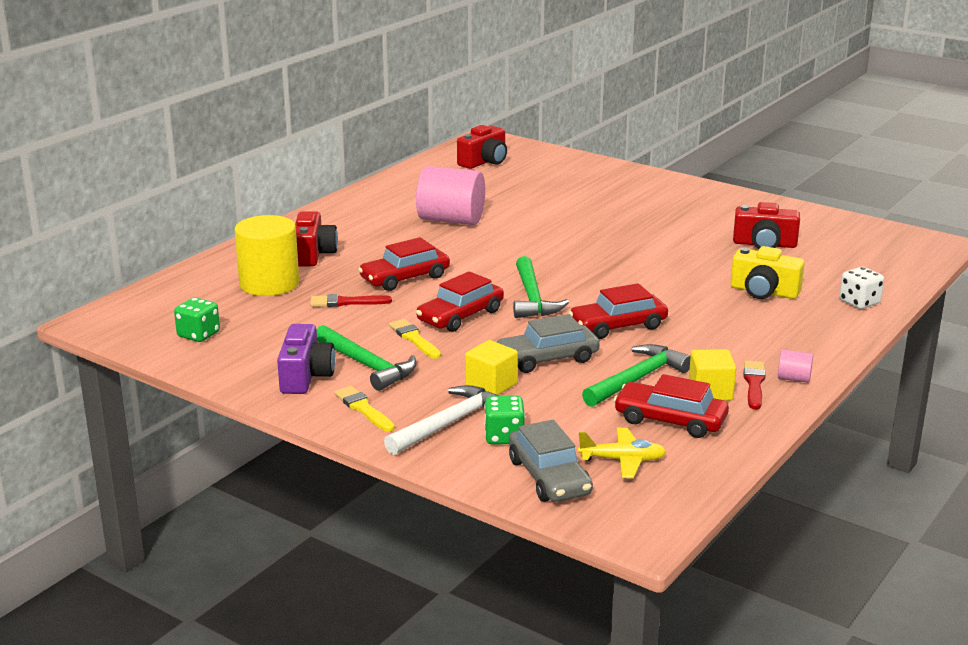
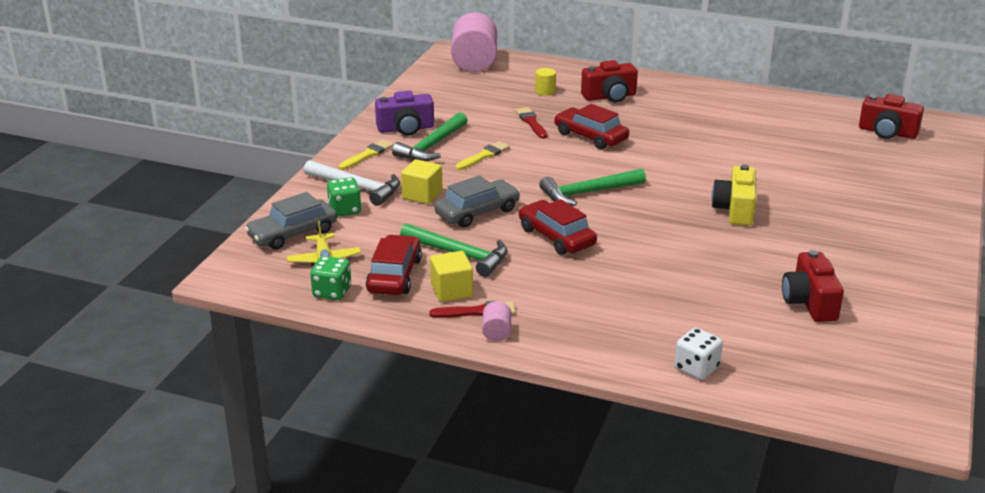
camera: 75 degrees right, 5 degrees up
(198, 334) = (450, 85): green dice -> green dice (332, 292)
(269, 284) = (545, 91): yellow cylinder -> yellow cylinder, size x0.43
(451, 220) = (726, 137): pink cylinder -> pink cylinder (474, 63)
(460, 316) = (534, 168): red car -> none
(547, 358) = (477, 212): grey car -> grey car turned 90 degrees clockwise
(764, 292) = (682, 308): yellow camera -> yellow camera (735, 210)

